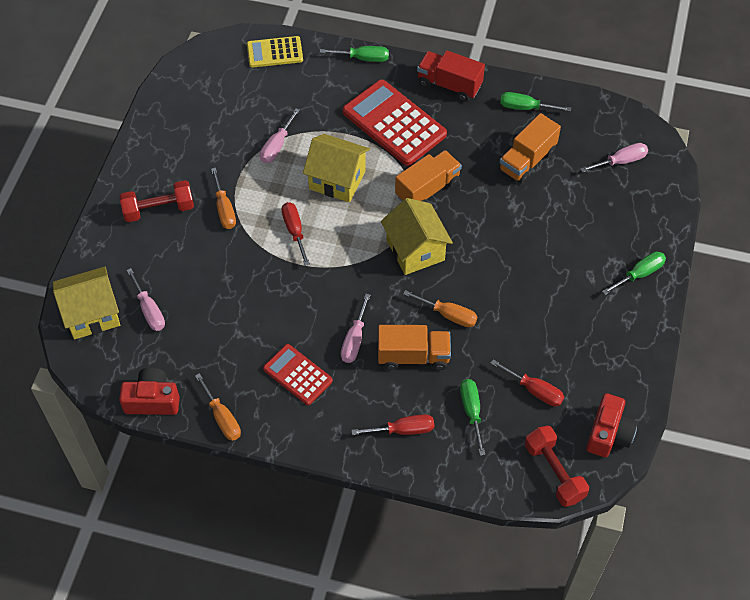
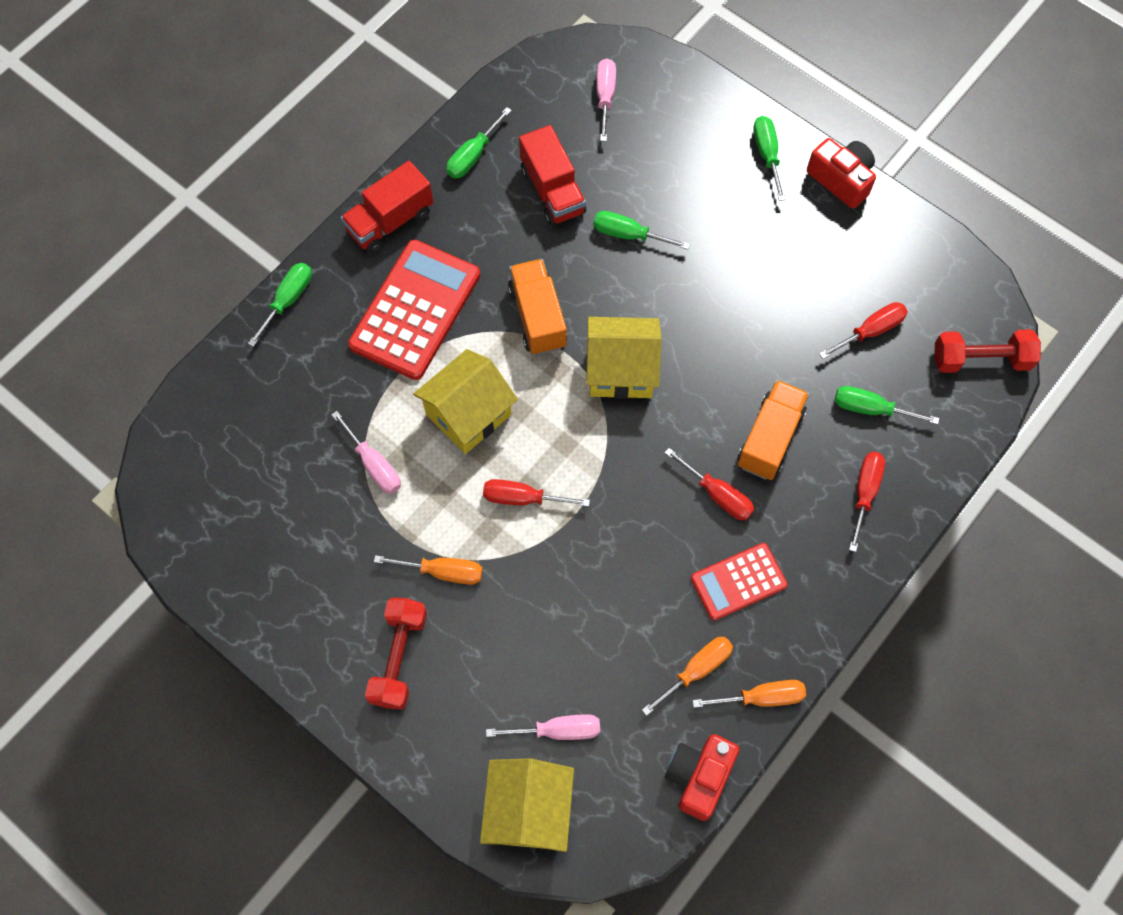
camera: 65 degrees left, 10 degrees up
(275, 52) = (212, 403): yellow calculator -> none
(354, 340) = (717, 495): pink screwdriver -> red screwdriver
(394, 123) = (415, 310): red calculator -> red calculator turned 135 degrees clockwise
(448, 315) = (730, 375): orange screwdriver -> orange screwdriver (696, 670)
(521, 216) = (628, 234): none -> green screwdriver
(527, 160) = (552, 191): orange truck -> red truck
(608, 434) = (955, 283): red camera -> red camera (841, 180)

